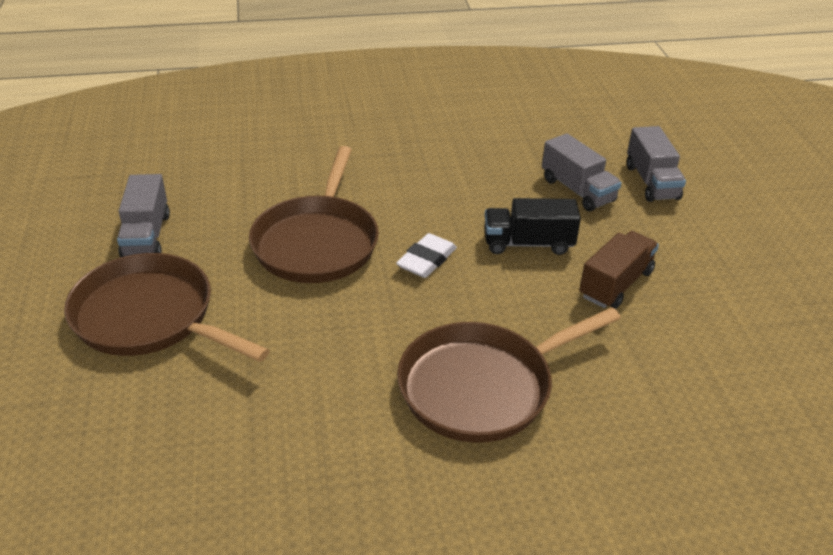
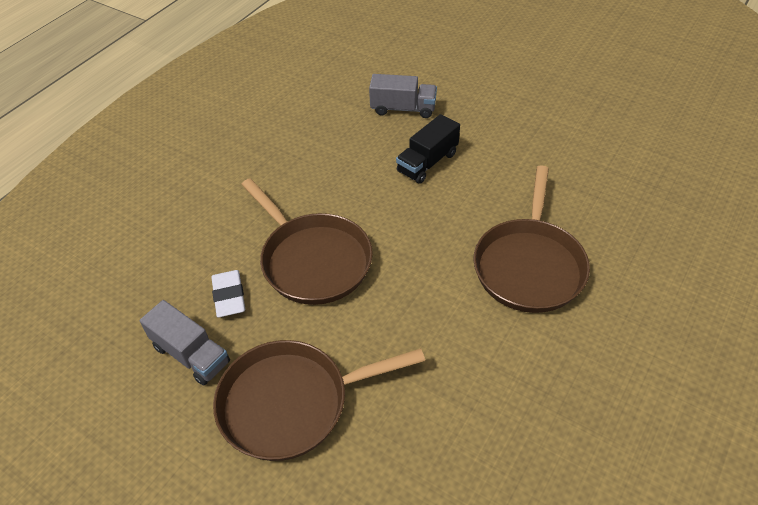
camera: 45 degrees left, 10 degrees up
(426, 260) = (392, 217): white eraser -> white eraser (229, 296)
(616, 284) = (501, 152): brown truck -> none
(651, 182) = (431, 75): grey truck -> none

